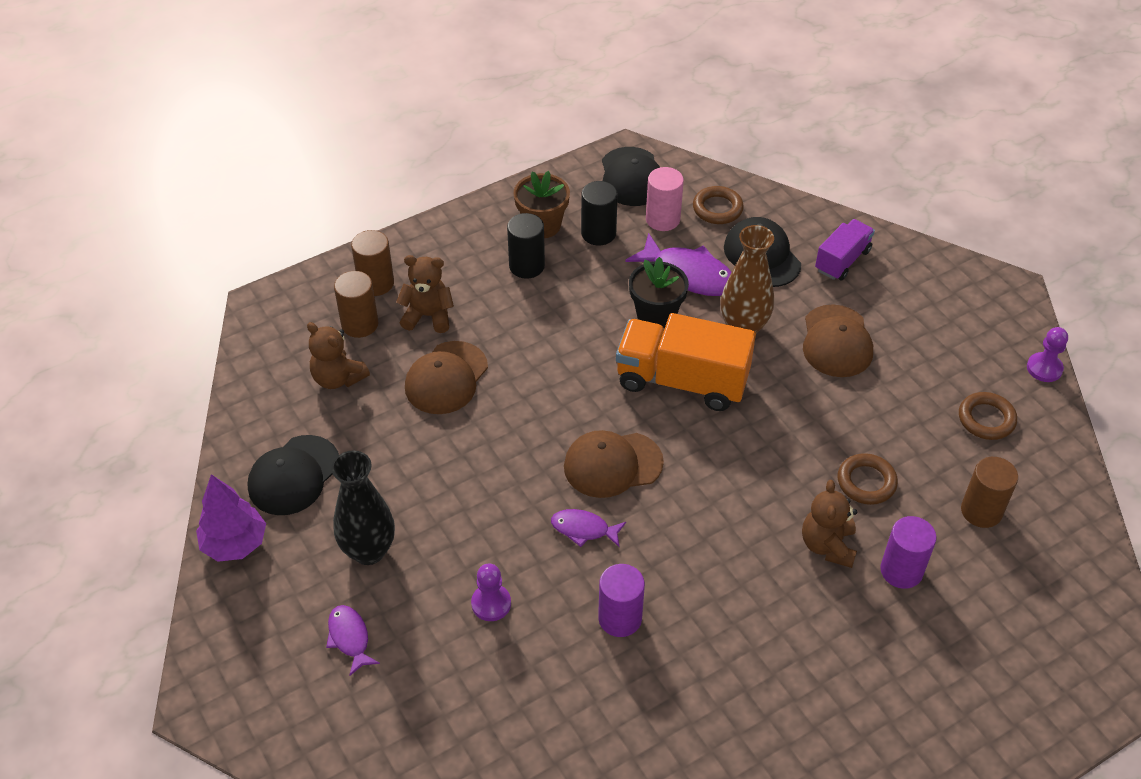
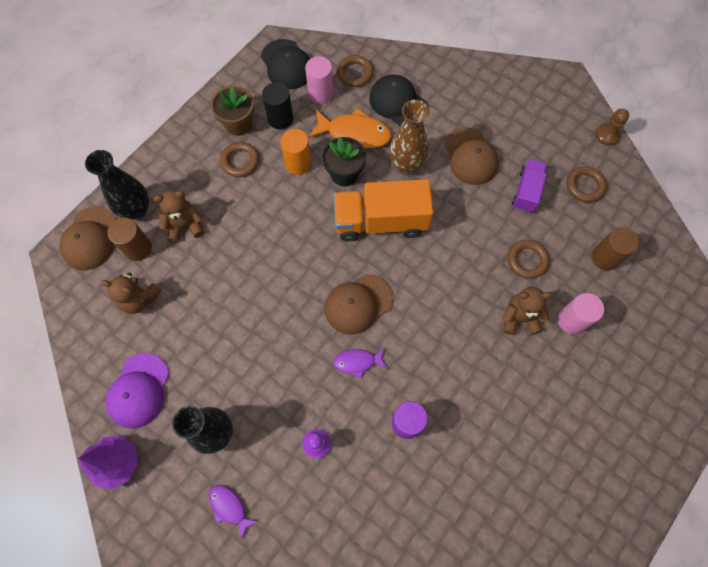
camera: 20 degrees left, 20 degrees up
(294, 475) = (138, 390): black cap -> purple cap
(376, 283) = (137, 210): brown cylinder -> black vase
(446, 378) = (217, 273): brown cap -> brown cap (90, 238)
(526, 266) = (240, 161): black cylinder -> brown ring
(600, 288) = (298, 163): none -> orange cylinder
(689, 274) = (354, 133): purple fish -> orange fish
(827, 545) = (519, 318): brown teddy bear -> brown teddy bear turned 105 degrees clockwise
(842, 260) = (452, 90): purple truck -> purple truck (526, 191)
(901, 571) = (571, 320): purple cylinder -> pink cylinder
(1044, 368) = (607, 135): purple pawn -> brown pawn

